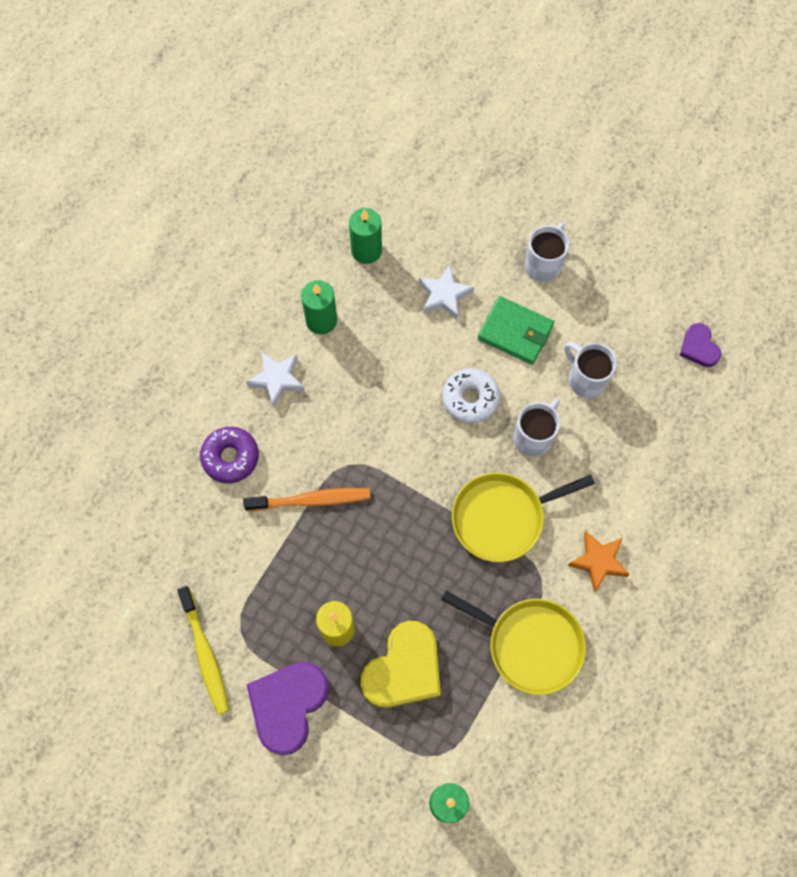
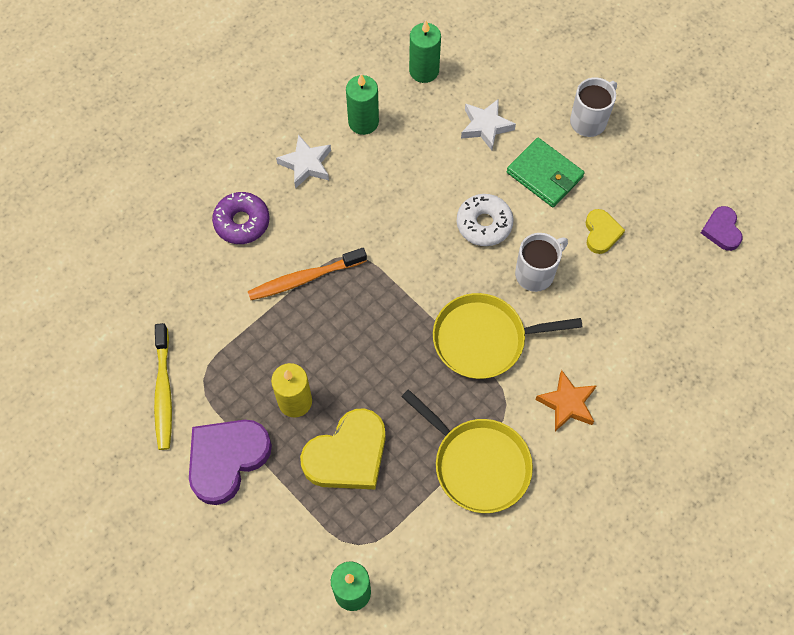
camera: 15 degrees right, 5 degrees down
(310, 500) = (305, 278): orange toothbrush -> orange toothbrush turned 150 degrees clockwise
(585, 379) = (601, 233): white mug -> yellow heart

